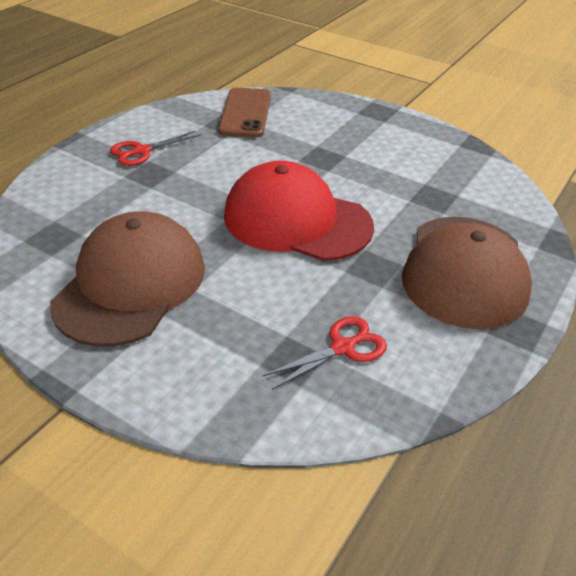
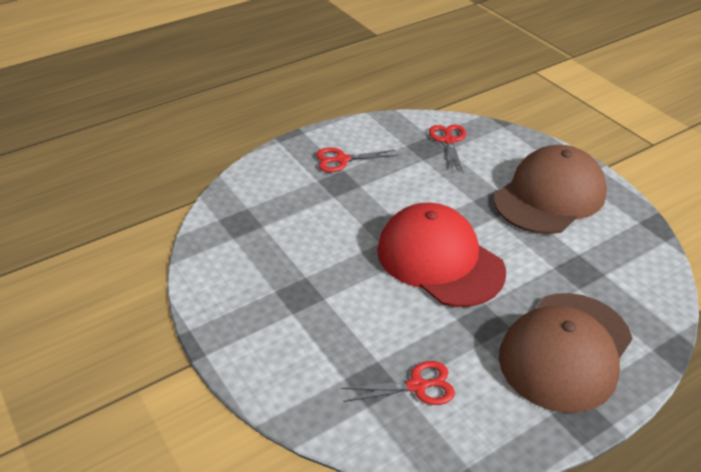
camera: 25 degrees right, 0 degrees up
(131, 284) = (279, 280): brown cap -> brown cap (549, 196)
(245, 113) = (449, 140): brown phone -> red scissors

